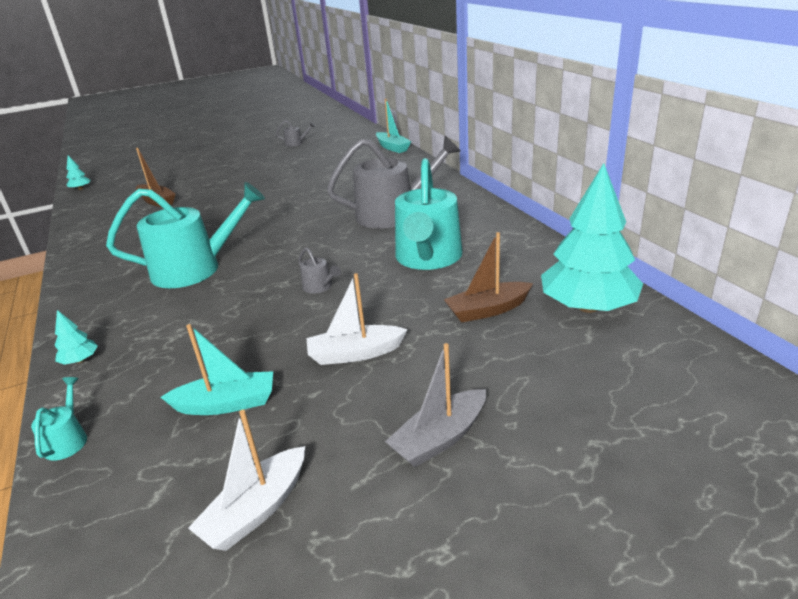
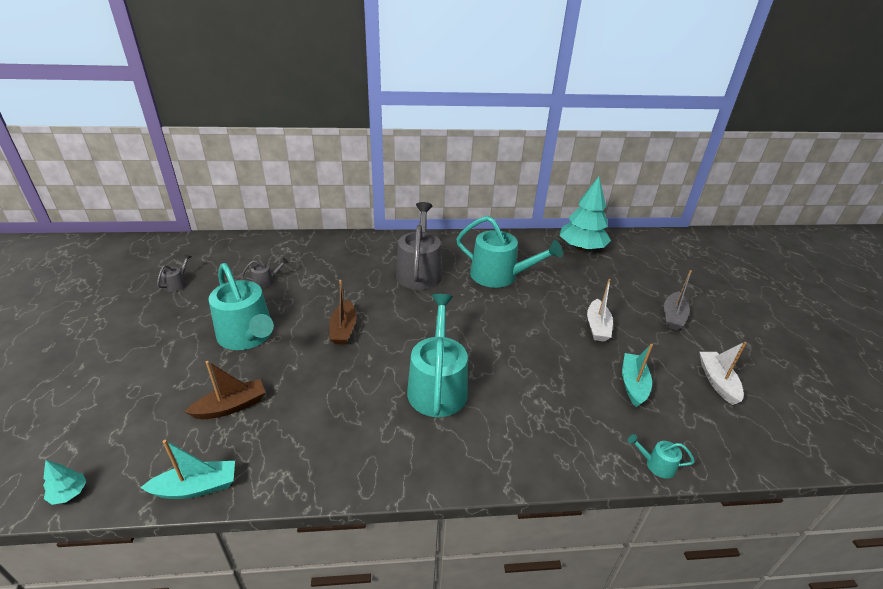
camera: 75 degrees left, 5 degrees up
(80, 360) = (559, 463): turquoise tree -> none
(241, 181) = (247, 335): none -> turquoise watering can
(257, 510) = (717, 382): white boat -> white boat turned 150 degrees counterclockwise
(319, 287) = (511, 325): grey watering can -> grey watering can (266, 281)
(392, 147) = (277, 239): turquoise boat -> turquoise boat (196, 487)
(440, 438) = (673, 316): grey boat -> grey boat turned 45 degrees clockwise
(488, 310) = (571, 274): brown boat -> brown boat (343, 329)

